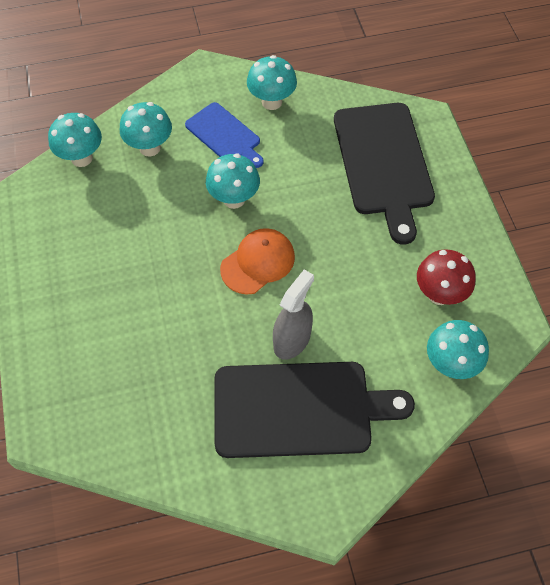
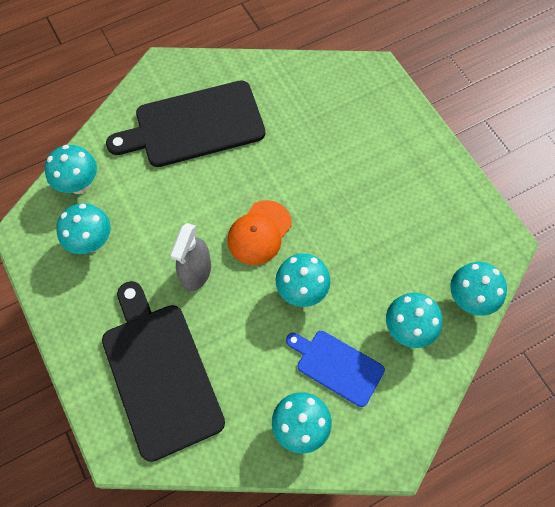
camera: 165 degrees right, 5 degrees up
(292, 340) = (212, 173): grey spray bottle -> grey spray bottle (196, 272)
(439, 294) = (91, 242): red mushroom -> turquoise mushroom

